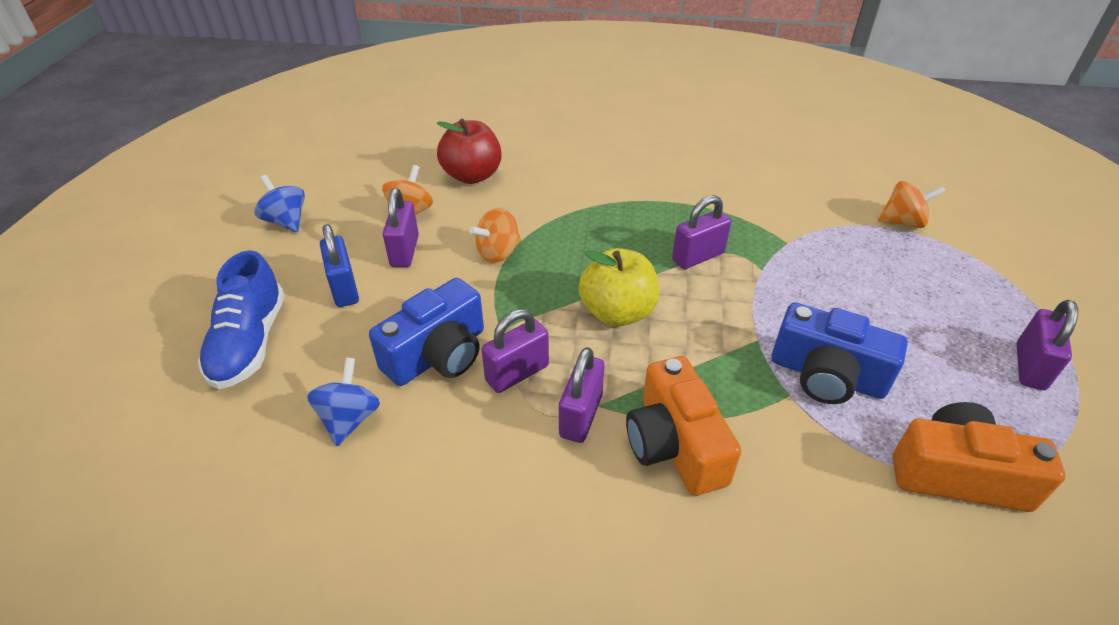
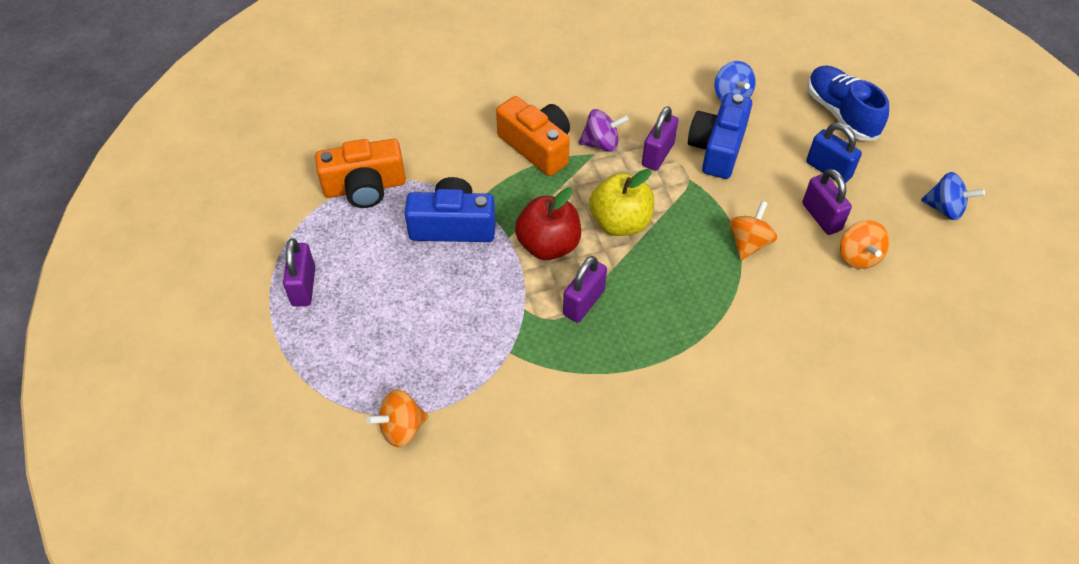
camera: 155 degrees right, 10 degrees up
(472, 175) = (852, 326): red apple -> red apple (548, 245)
(581, 415) = (601, 144): purple padlock -> purple spinning top

